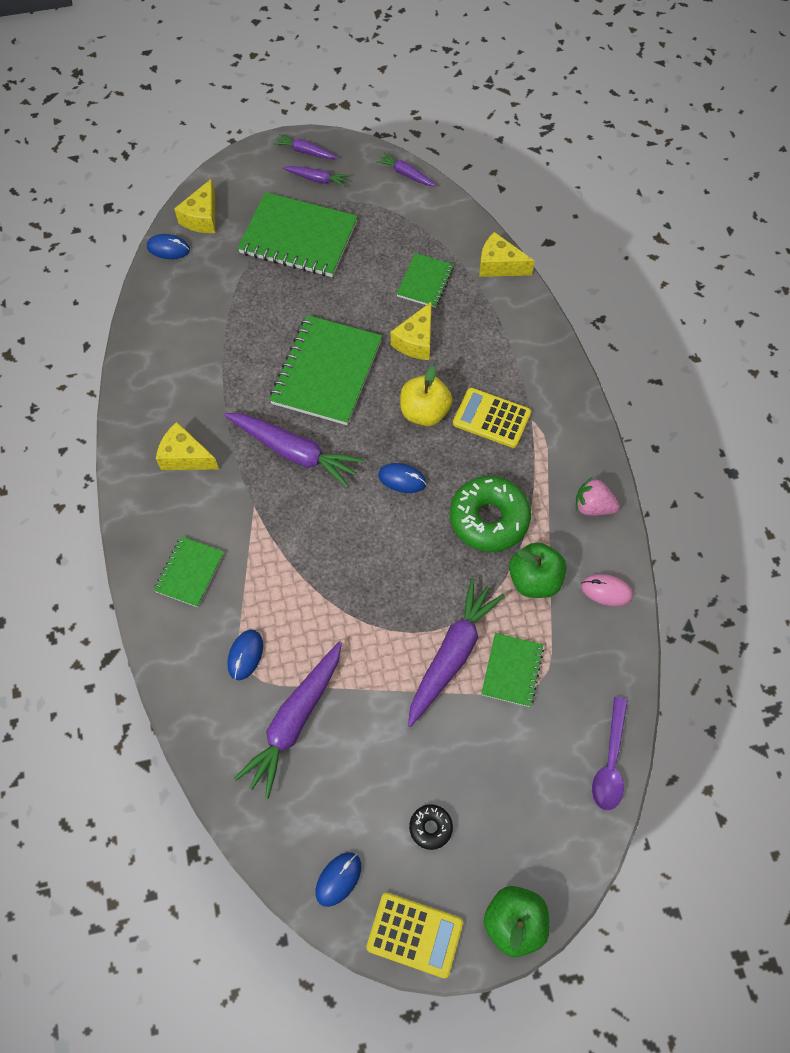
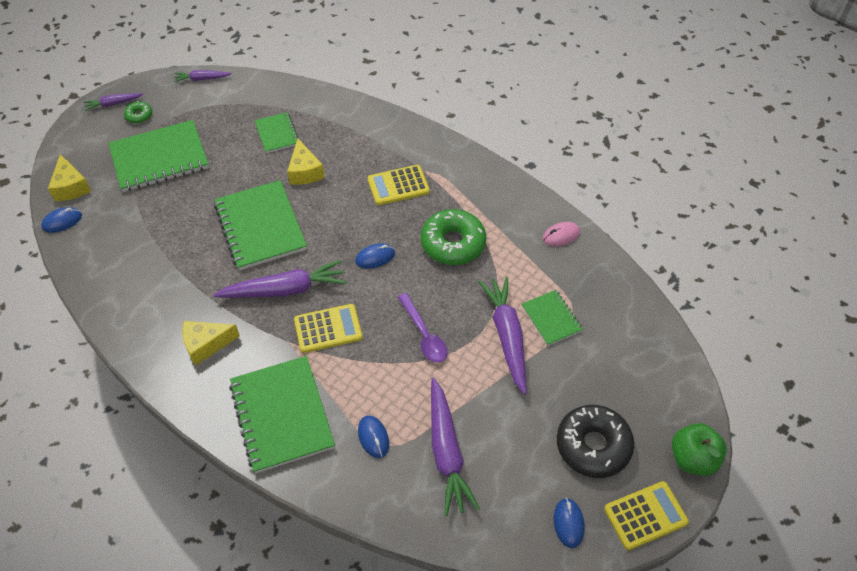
camera: 40 degrees left, 10 degrees down
(189, 572) = (282, 415): green notebook -> green notebook, size x1.87
(297, 520) = (328, 329): none -> yellow calculator
(317, 179) = (139, 116): purple carrot -> green donut
(424, 412) = (351, 209): yellow apple -> none
(430, 827) = (593, 446): black donut -> black donut, size x2.12
(499, 265) = (317, 97): yellow cheese -> none
(534, 580) = (514, 259): green apple -> none
(592, 506) = (507, 195): pink strawberry -> none
(610, 762) = (655, 326): purple spoon -> purple spoon (424, 335)

